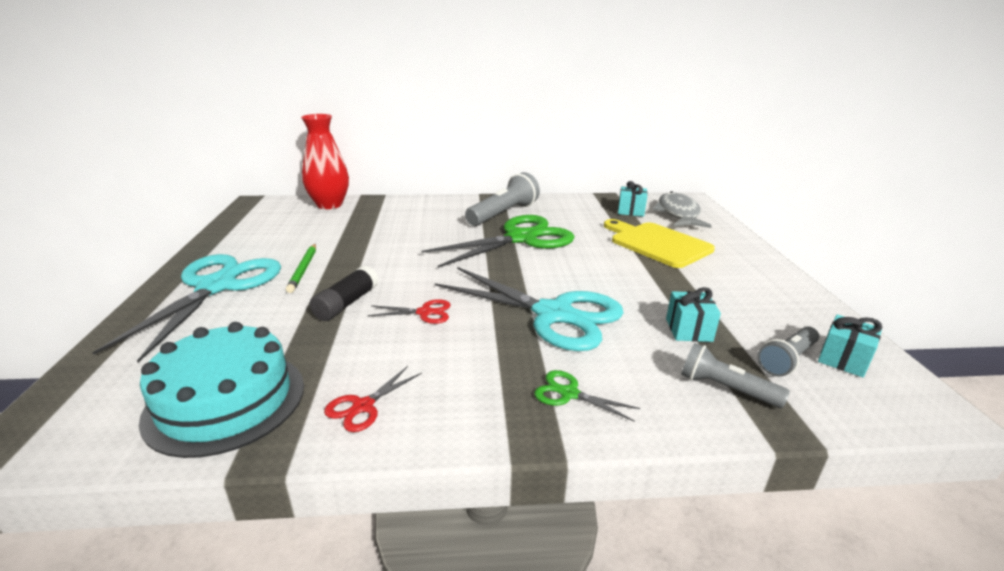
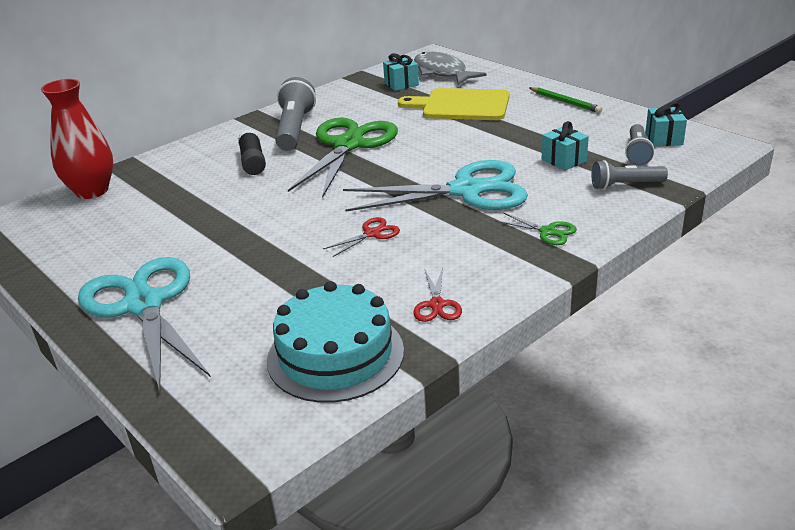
camera: 35 degrees left, 5 degrees up
(303, 269) = (199, 254): green pencil -> green pencil (565, 102)
(346, 303) = (296, 258): black glue stick -> black glue stick (253, 162)
(569, 393) = (547, 232): green scissors -> green scissors turned 135 degrees counterclockwise

